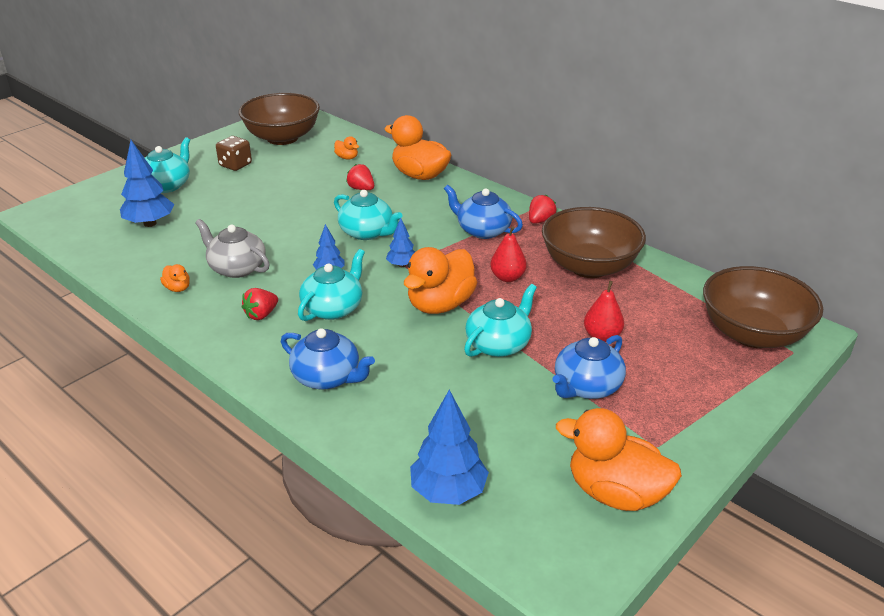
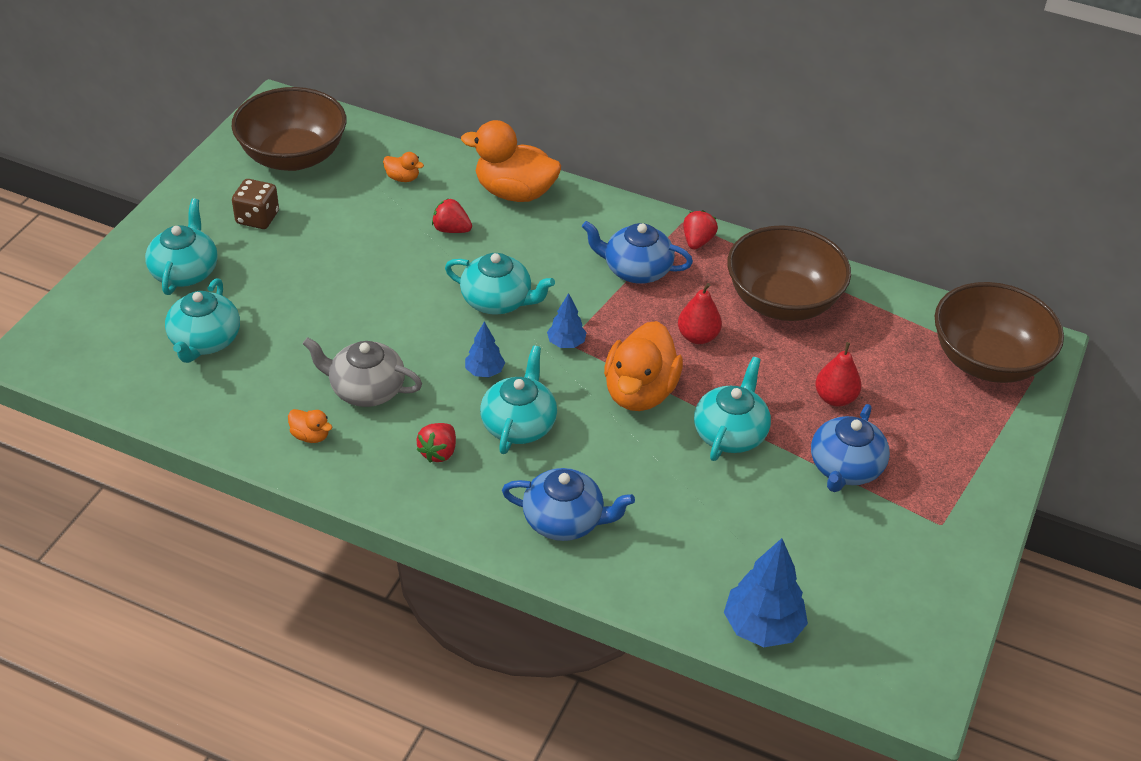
camera: 20 degrees left, 10 degrees up
(150, 223) = (205, 341): blue tree -> turquoise teapot
(615, 493) = (922, 587): orange duck -> none

